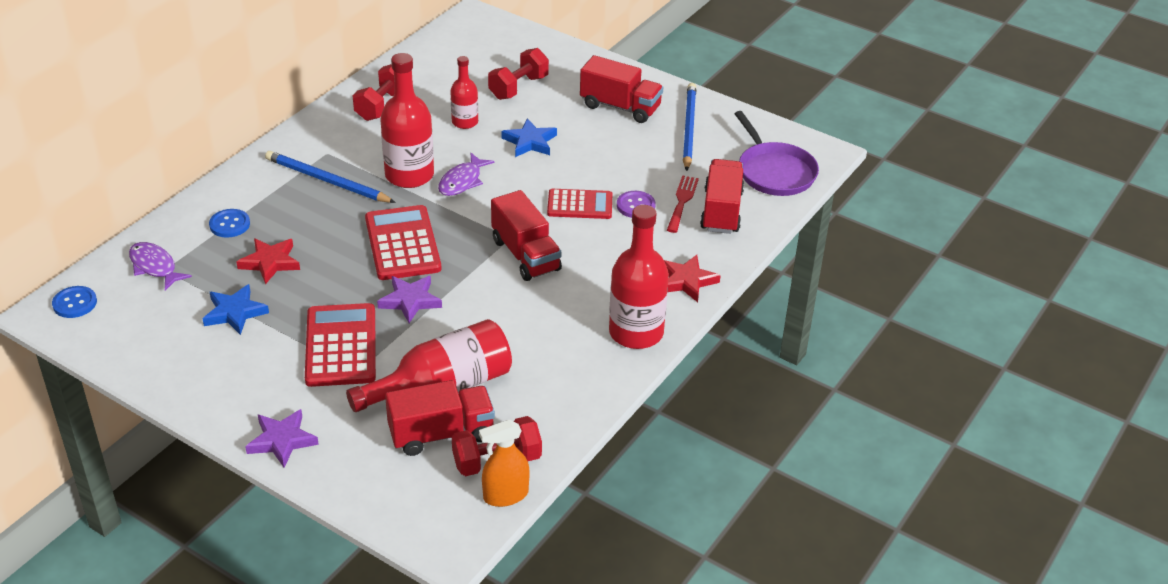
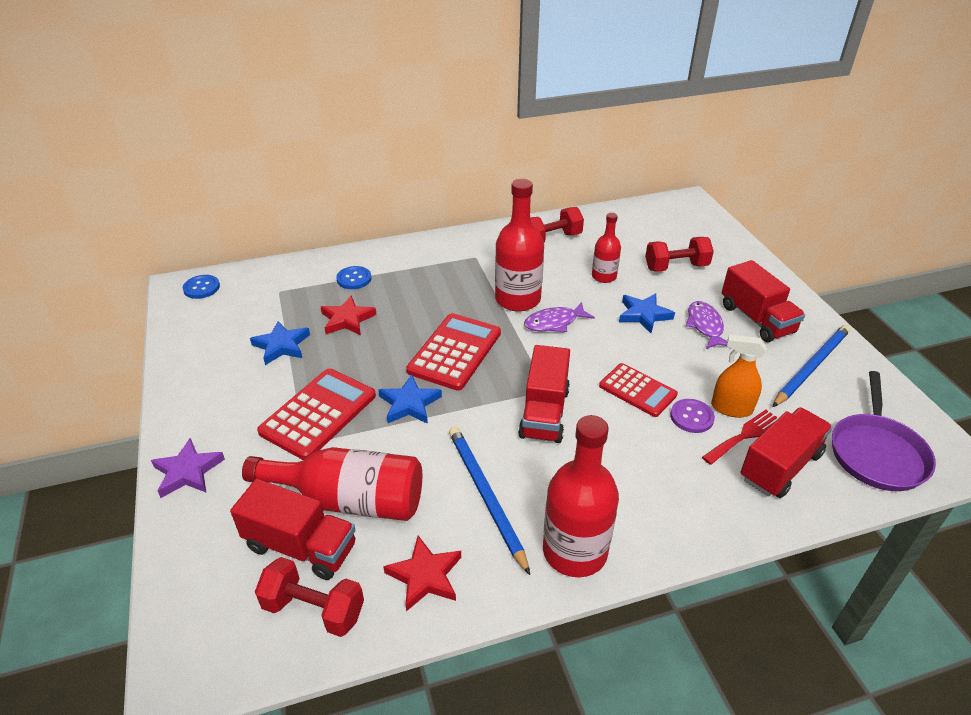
camera: 40 degrees right, 0 degrees up
(155, 267) = (275, 286): purple fish -> purple fish (705, 326)
(327, 181) = (453, 277): blue pencil -> blue pencil (486, 496)
(410, 301) = (409, 404): purple star -> blue star
(505, 495) = (281, 655): orange spray bottle -> orange spray bottle (731, 408)
(687, 281) = (678, 523): red star -> red star (425, 576)

